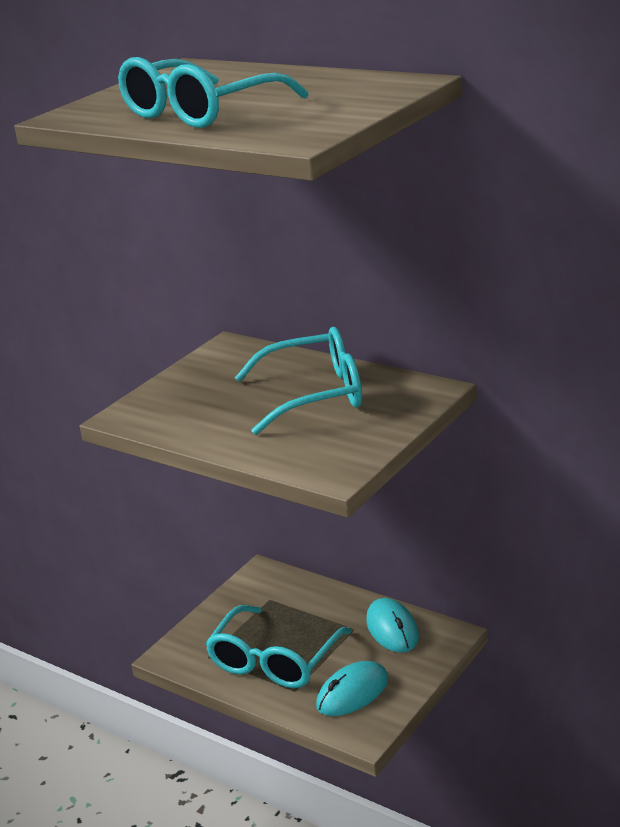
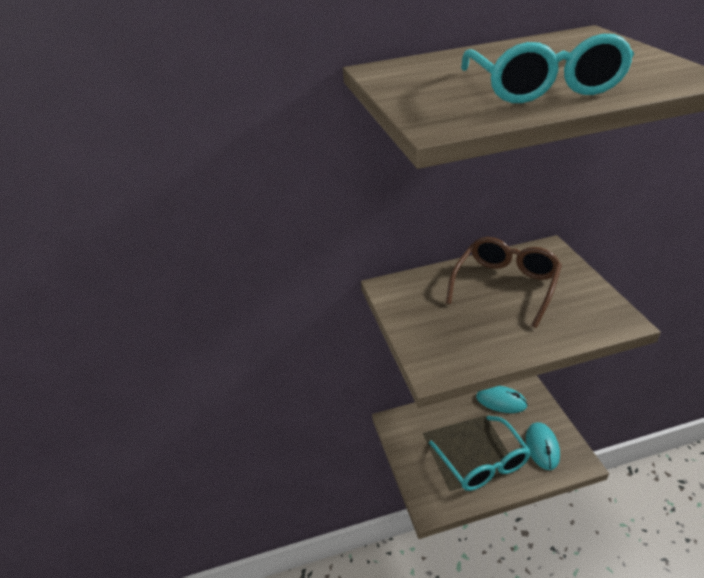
camera: 50 degrees left, 10 degrees up
(315, 395) = (505, 285): turquoise glasses -> brown glasses

